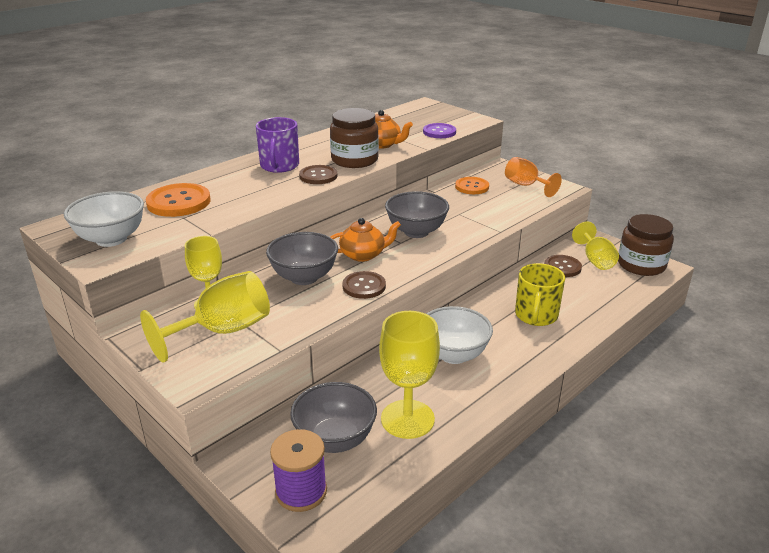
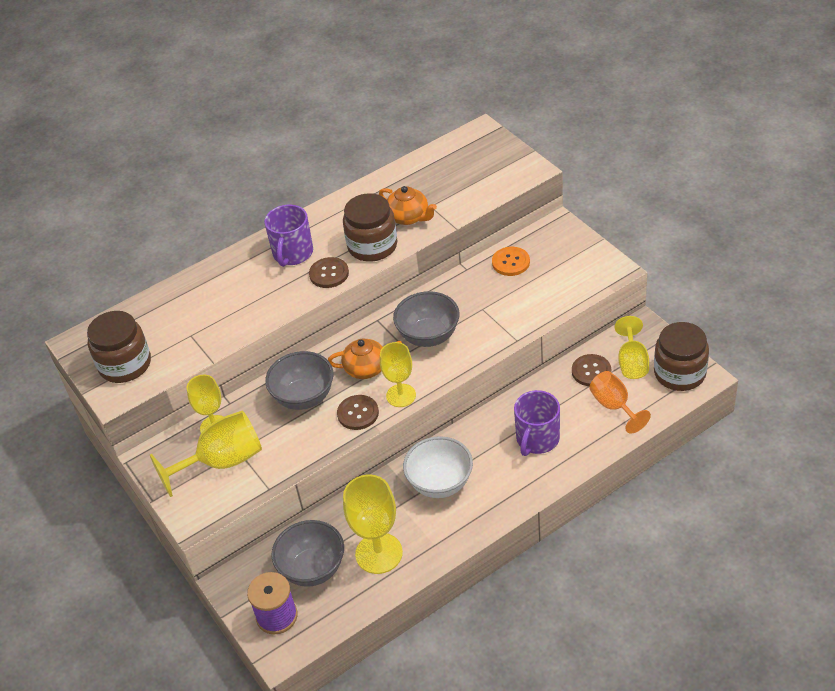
camera: 15 degrees right, 15 degrees up
(111, 239) = (125, 364): white bowl -> brown jar
(179, 202) = (188, 311): orange button -> none
(404, 271) = (401, 395): none -> yellow goblet
(439, 132) = (479, 194): purple button -> none
(526, 185) = (572, 263): orange goblet -> orange goblet (614, 406)
(536, 315) = (537, 439): yellow mug -> purple mug

